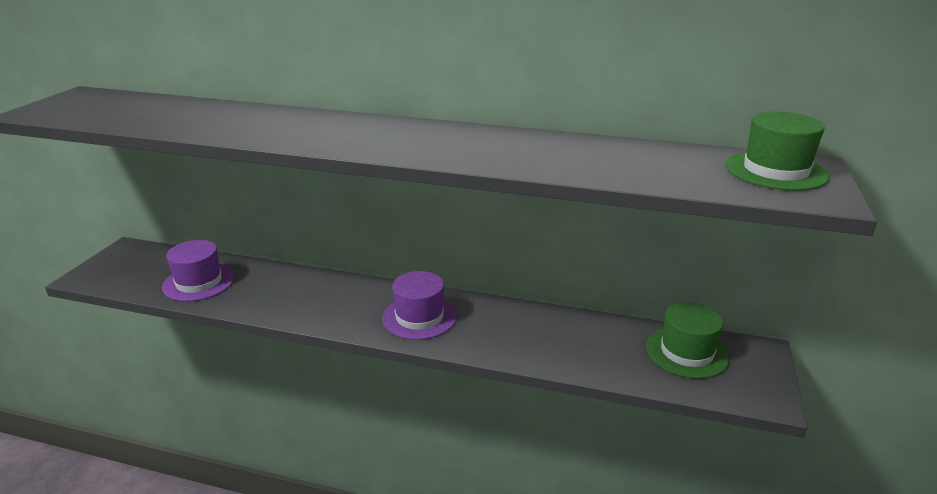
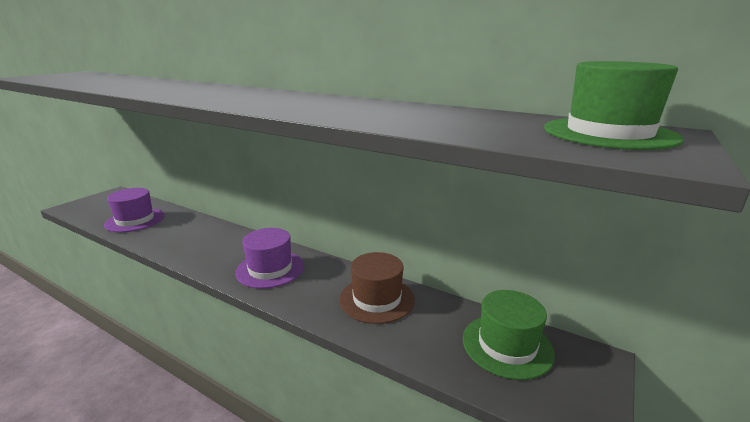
camera: 15 degrees right, 5 degrees down
(550, 330) = (377, 299): none -> brown hat

